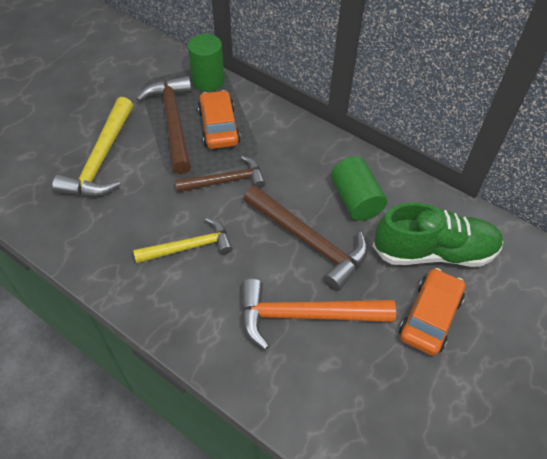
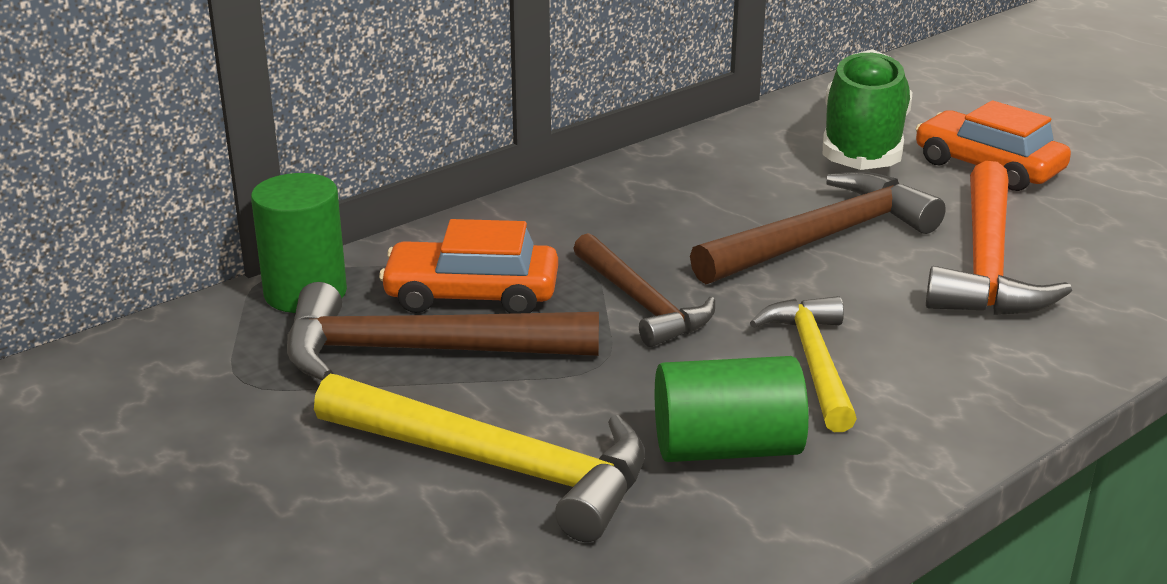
camera: 75 degrees left, 25 degrees down
(226, 181) = (641, 303): brown hammer -> brown hammer turned 150 degrees clockwise
(356, 200) = (736, 185): green cylinder -> green cylinder (727, 448)

